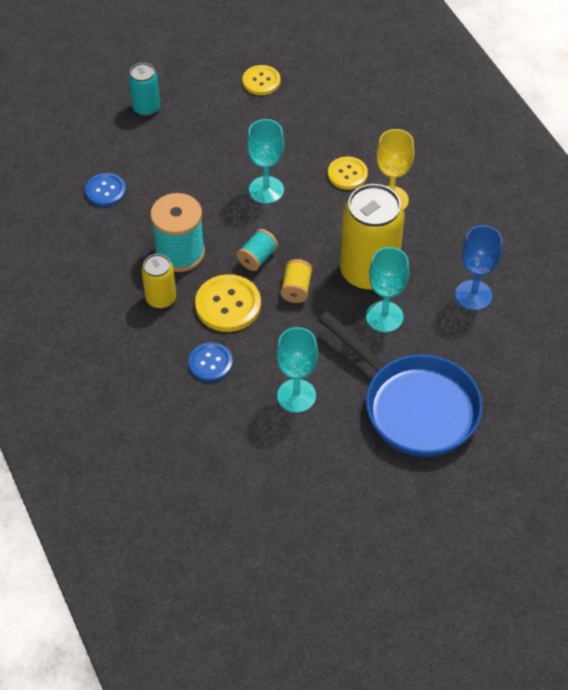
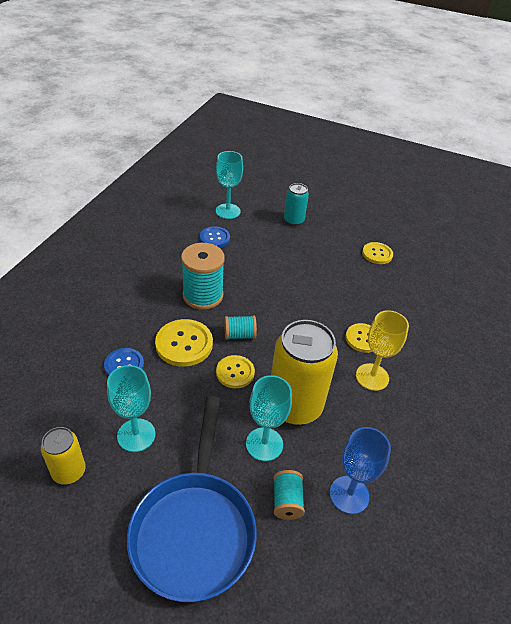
camera: 45 degrees right, 10 degrees down
(161, 298) = (156, 308): yellow can -> yellow can (69, 471)
(266, 190) = (299, 306): turquoise goblet -> turquoise goblet (228, 211)
(296, 289) = (235, 372): yellow spool -> yellow button
(444, 336) = (287, 501): none -> turquoise spool

